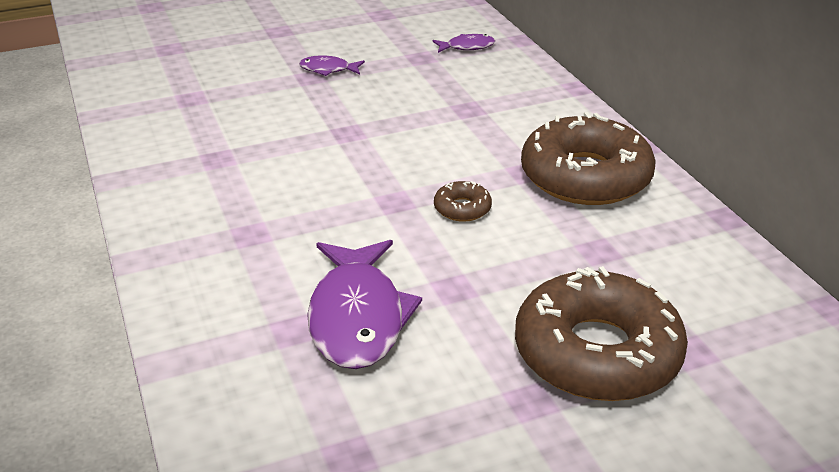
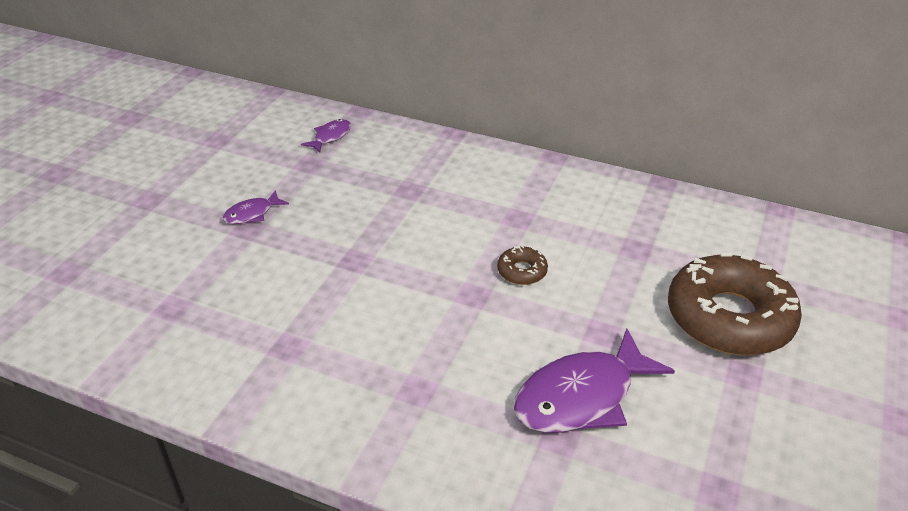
camera: 45 degrees left, 5 degrees up
(357, 317) = (582, 396): purple fish -> purple fish turned 105 degrees clockwise
(585, 176) = (556, 200): brown donut -> none

